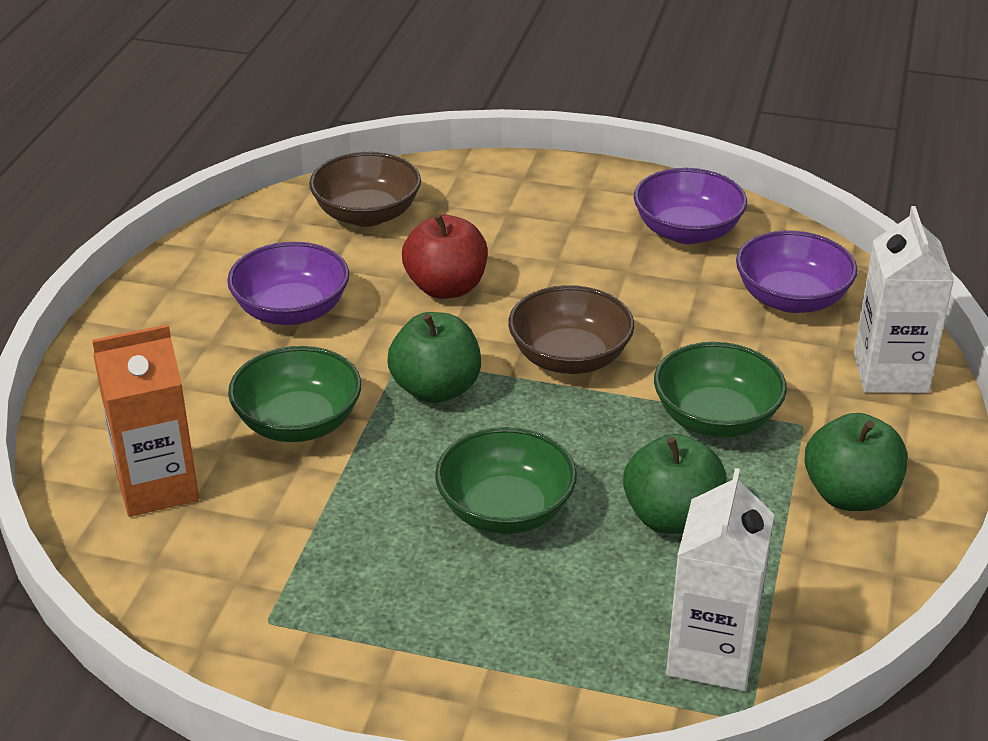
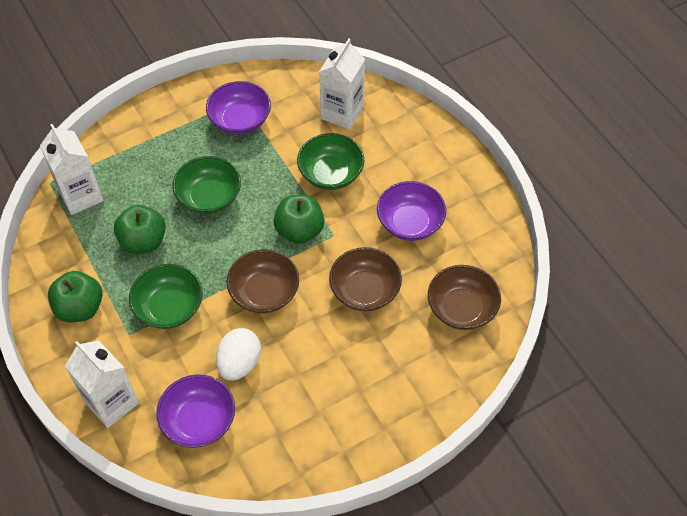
camera: 135 degrees right, 20 degrees up
(157, 486) = (342, 113): orange carton -> white carton
(446, 287) = (365, 290): red apple -> brown bowl
(684, 316) = (239, 363): none -> white egg
(687, 231) = (297, 433): purple bowl -> purple bowl (240, 120)

